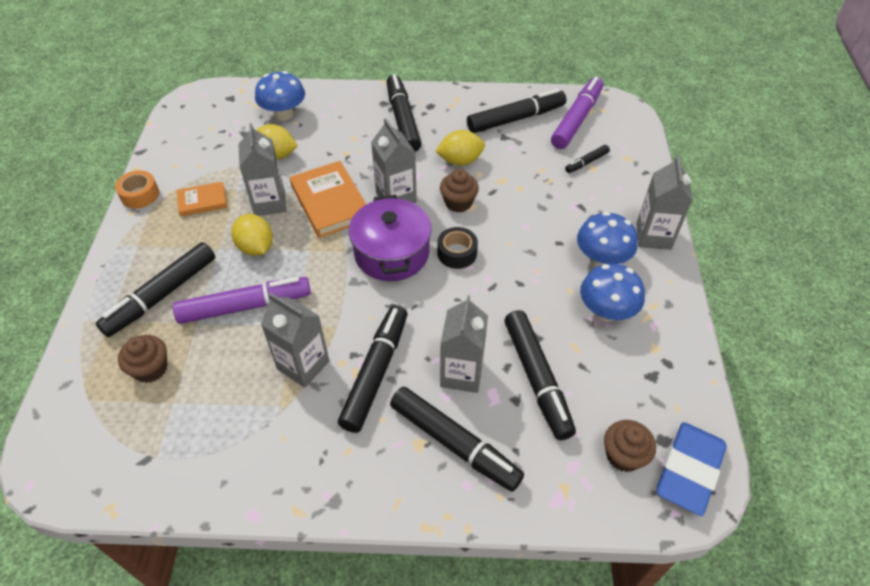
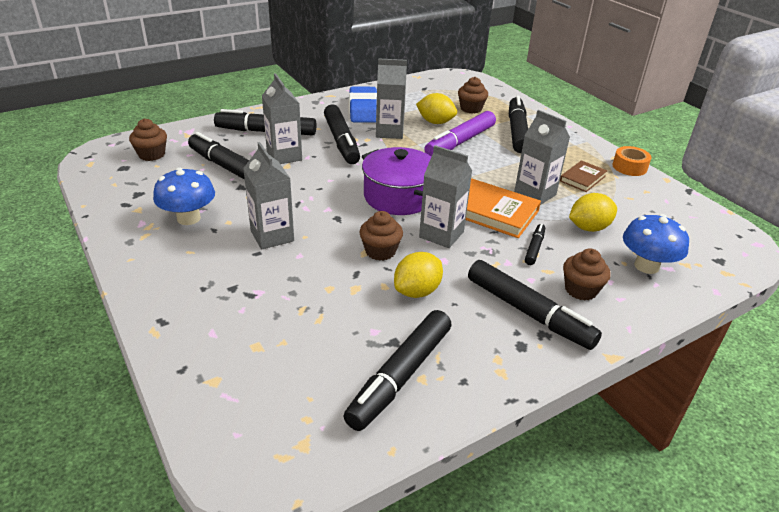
camera: 145 degrees right, 15 degrees down
(202, 201) = (582, 178): orange book -> brown book
(256, 247) = (500, 168): yellow lemon -> yellow lemon (435, 122)
(351, 118) = (581, 290): none -> brown cupcake
(457, 253) = (345, 214): black tape -> none
(576, 119) = (315, 415): purple marker -> none
(586, 162) = (268, 350): black marker -> black marker (534, 248)
(601, 259) = (207, 253): blue mushroom -> none
(653, 236) = (155, 293): grey carton -> grey carton (272, 236)
(688, 470) = (103, 160): blue eraser -> blue eraser (364, 109)

